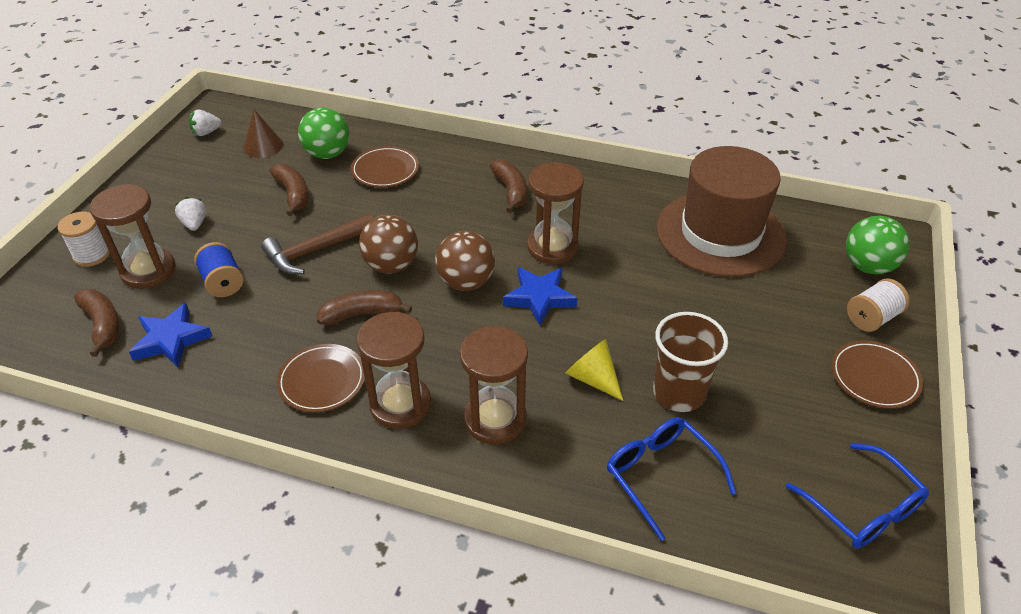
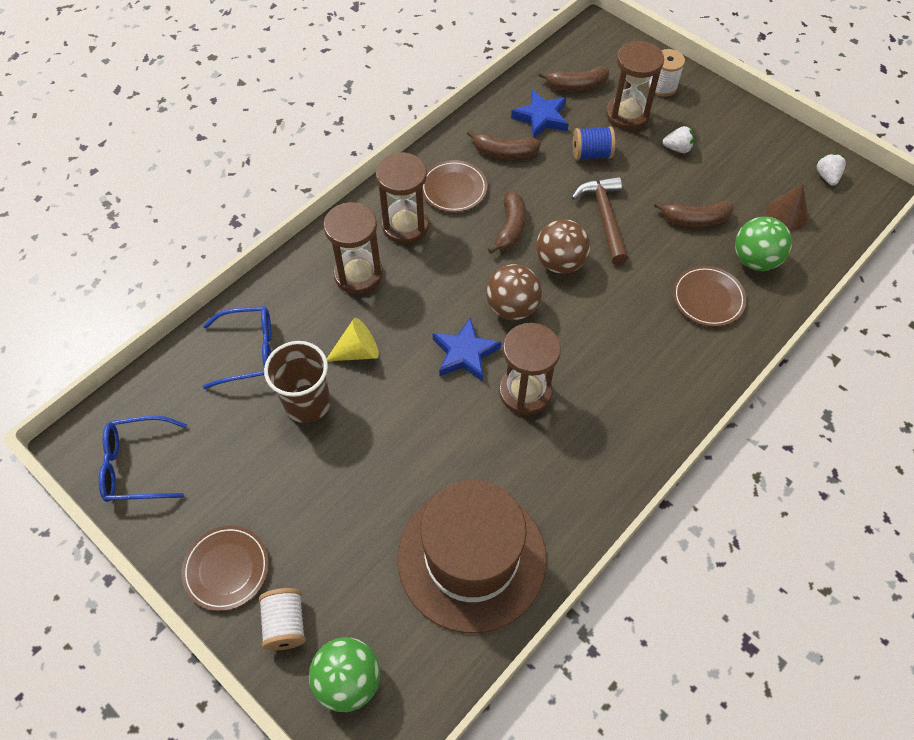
camera: 115 degrees right, 15 degrees up
(511, 191) = (628, 392): brown banana -> brown banana (504, 152)

